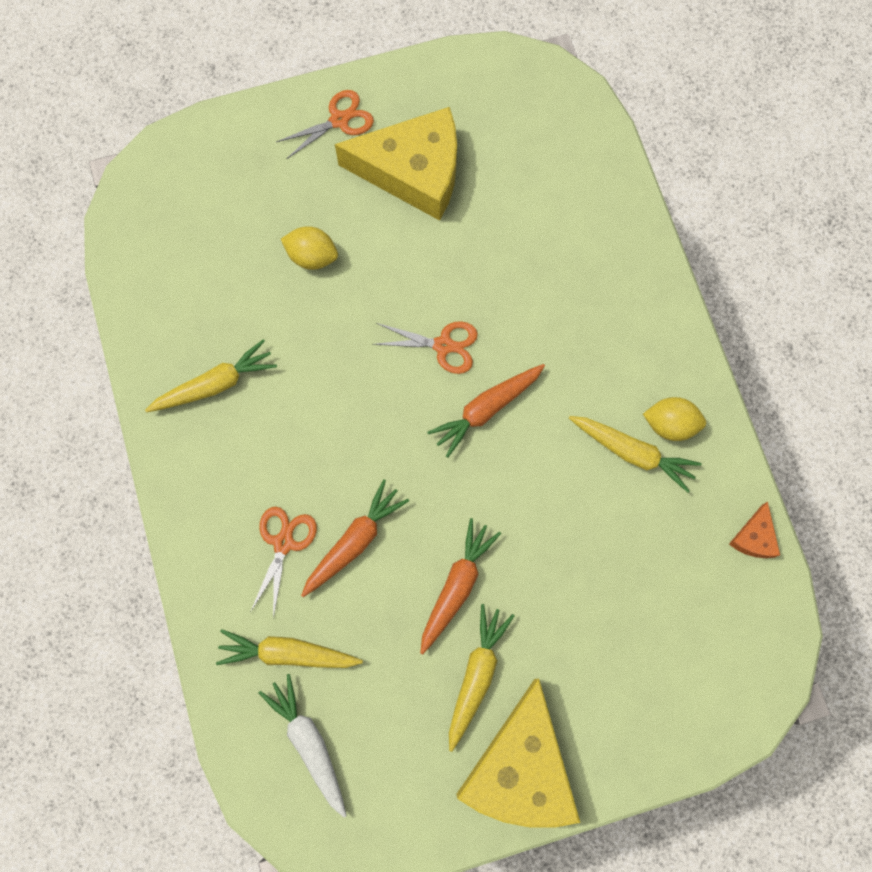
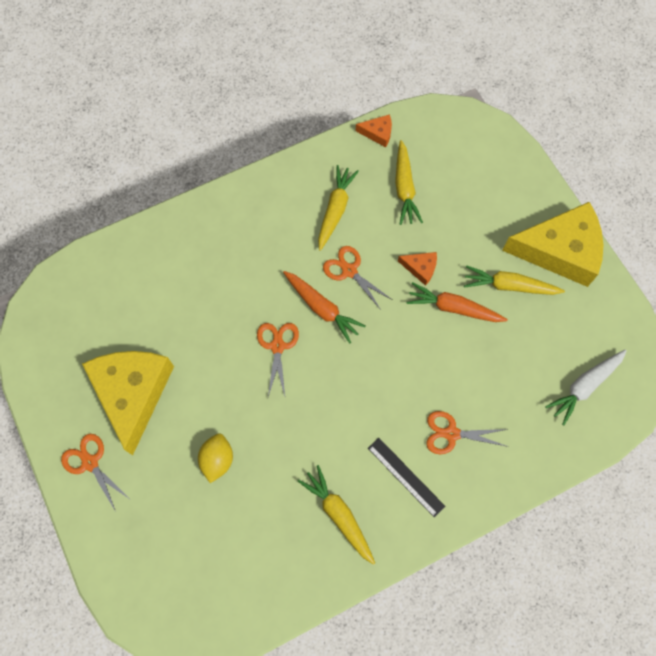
camera: 100 degrees left, 5 degrees down
(242, 473) = (406, 477): none -> black ruler
(288, 653) = (529, 413): yellow carrot -> yellow carrot (404, 188)
(354, 541) = (438, 383): orange carrot -> none
(524, 553) = (420, 268): none -> orange cheese
(535, 455) = (349, 271): none -> orange scissors
(670, 424) = (310, 189): yellow lemon -> none

